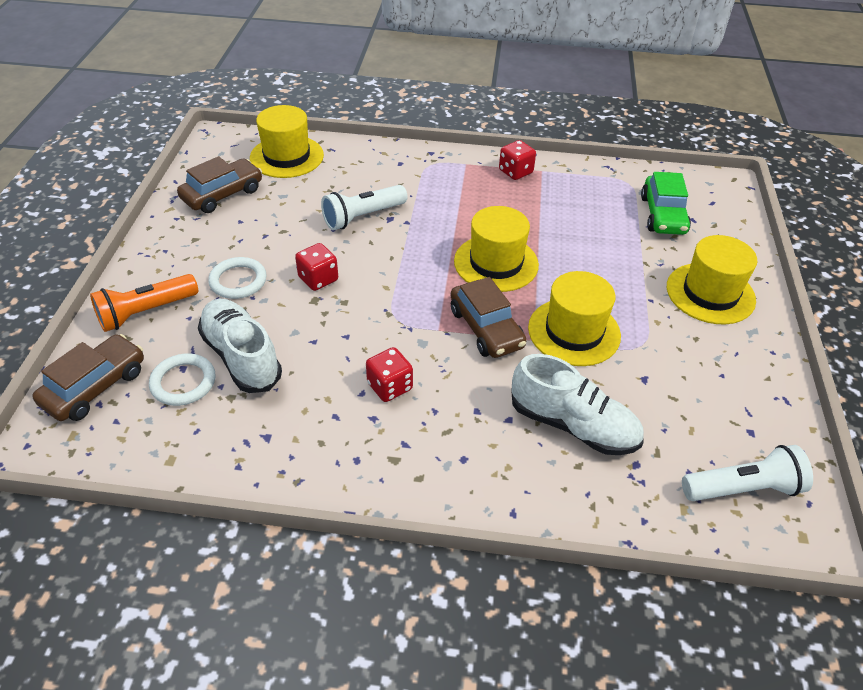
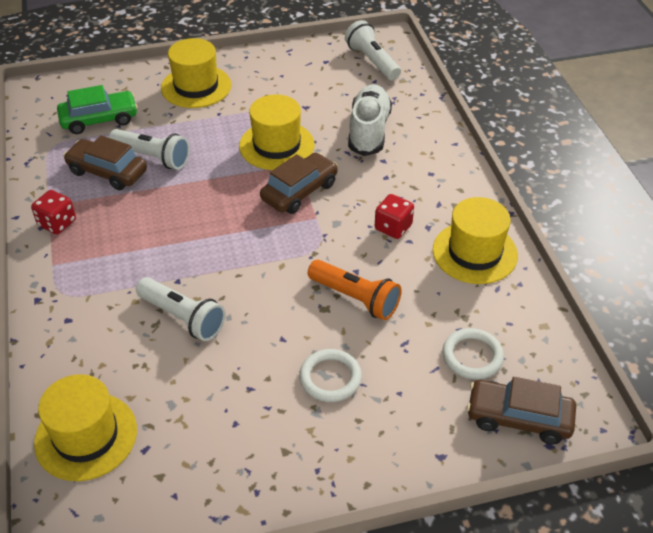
camera: 110 degrees left, 0 degrees up
(146, 312) = (413, 432): orange flashlight -> orange flashlight (355, 298)
(222, 194) = (191, 466): brown car -> brown car (107, 172)
(241, 357) = (421, 330): white shoe -> none
(318, 279) = (295, 316): red dice -> none
(496, 263) = (213, 204): yellow hat -> yellow hat (474, 252)
(586, 238) = (153, 157): none -> white flashlight

